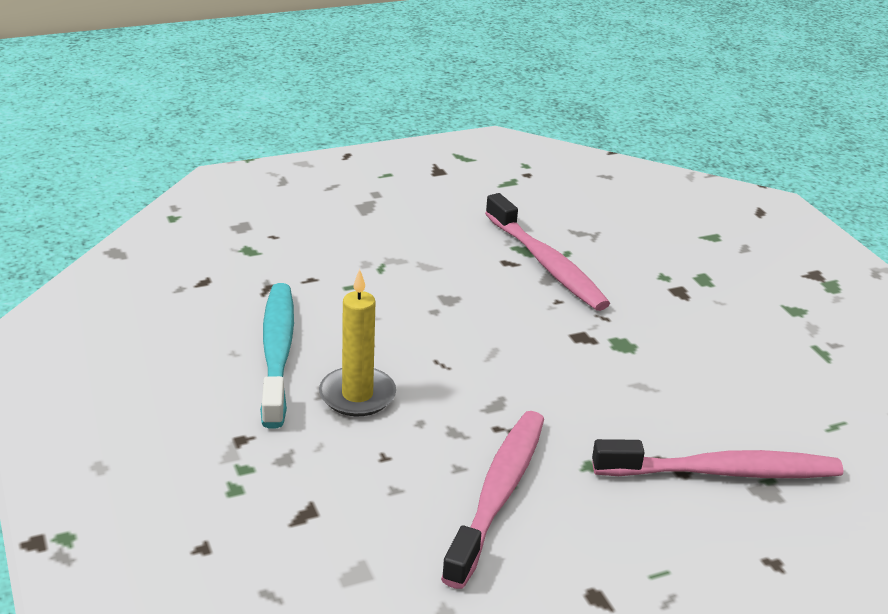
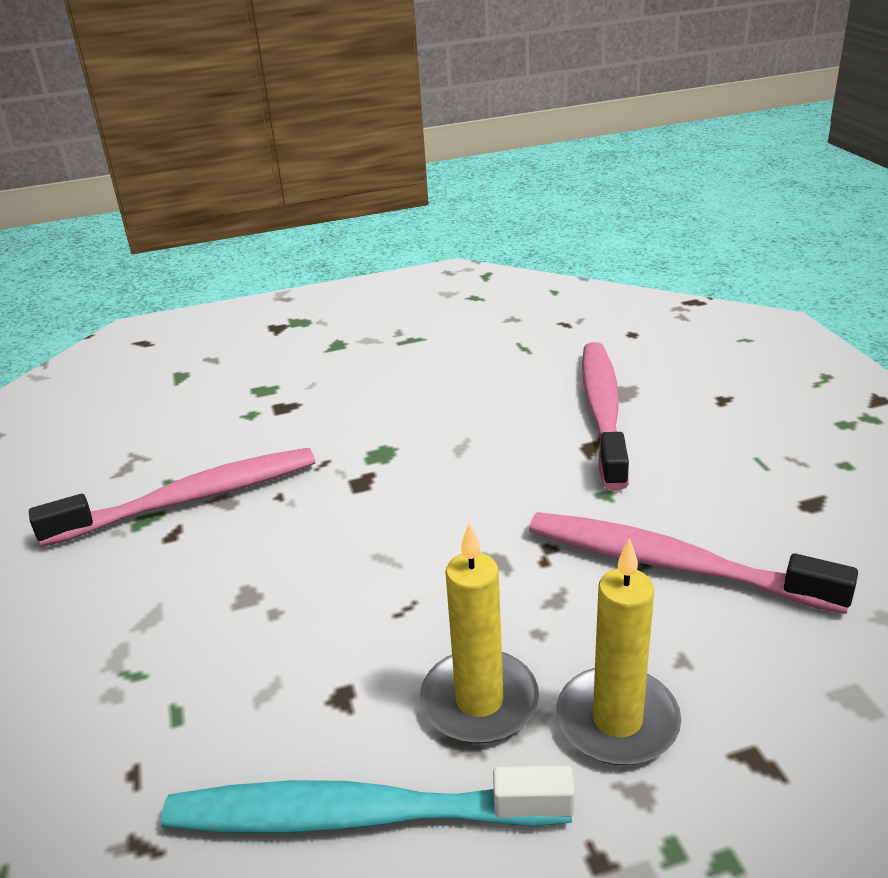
camera: 80 degrees left, 0 degrees up
(340, 453) = (617, 720): none -> yellow candle

